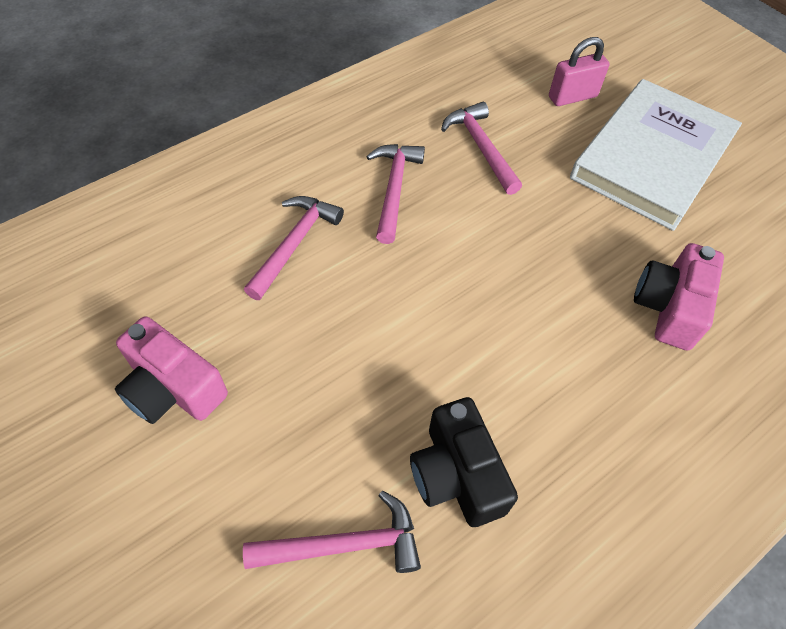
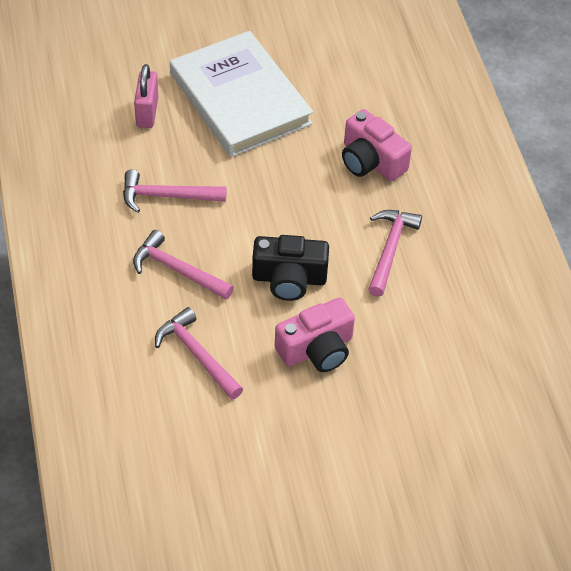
camera: 65 degrees left, 5 degrees down
(173, 388) = (289, 470): pink camera -> pink camera (317, 349)
(344, 545) = (450, 406): pink hammer -> pink hammer (390, 249)
(457, 474) = (432, 330): black camera -> black camera (289, 278)

